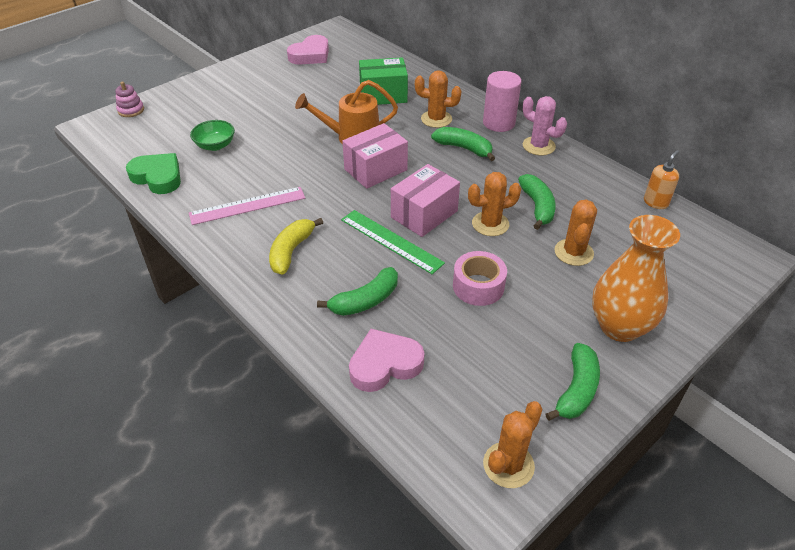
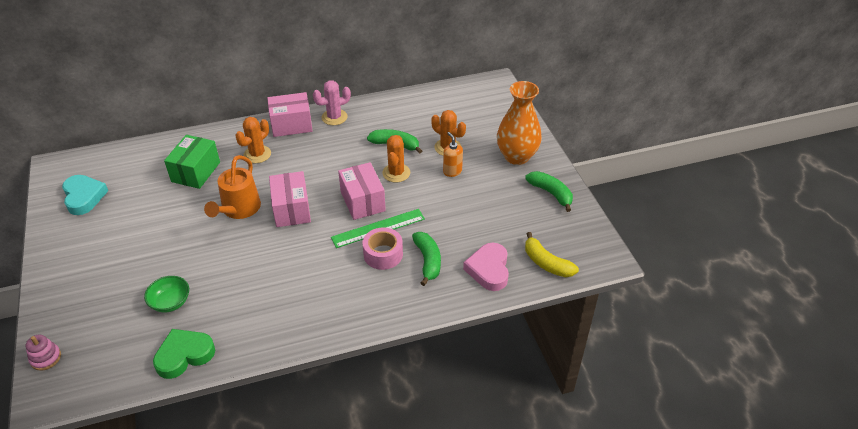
camera: 65 degrees left, 0 degrees up
(247, 206) = (276, 300): pink ruler -> none
(291, 251) = (351, 287): yellow banana -> yellow banana (546, 263)
(310, 55) = (84, 197): pink heart -> turquoise heart
(464, 148) = (306, 154): green banana -> none
(478, 286) = (449, 201): pink tape -> pink tape (383, 254)
(499, 123) = (291, 125): pink cylinder -> pink box
(508, 465) = (586, 241): orange cactus -> none
(655, 202) = (429, 94): orange soap dispenser -> orange soap dispenser (452, 171)

